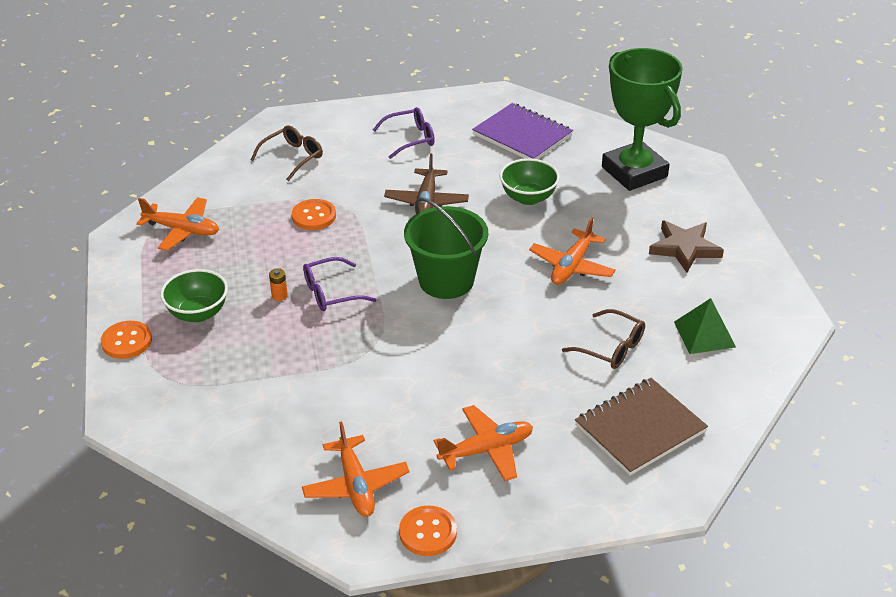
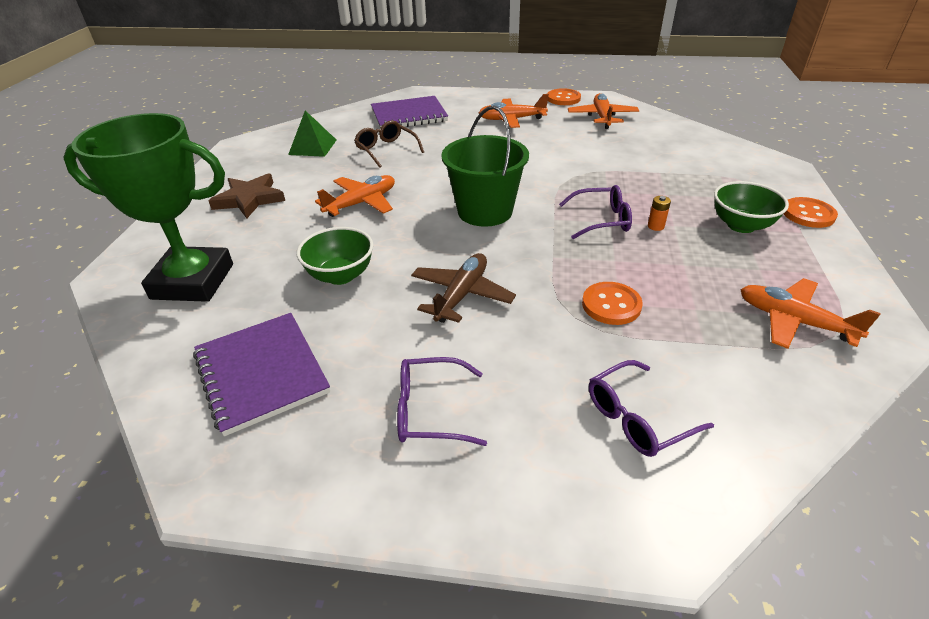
camera: 160 degrees left, 0 degrees up
(293, 157) = (637, 418): brown glasses -> purple glasses
(634, 172) = (193, 281): green trophy -> green trophy turned 75 degrees counterclockwise
(640, 428) = (409, 115): brown notebook -> purple notebook

